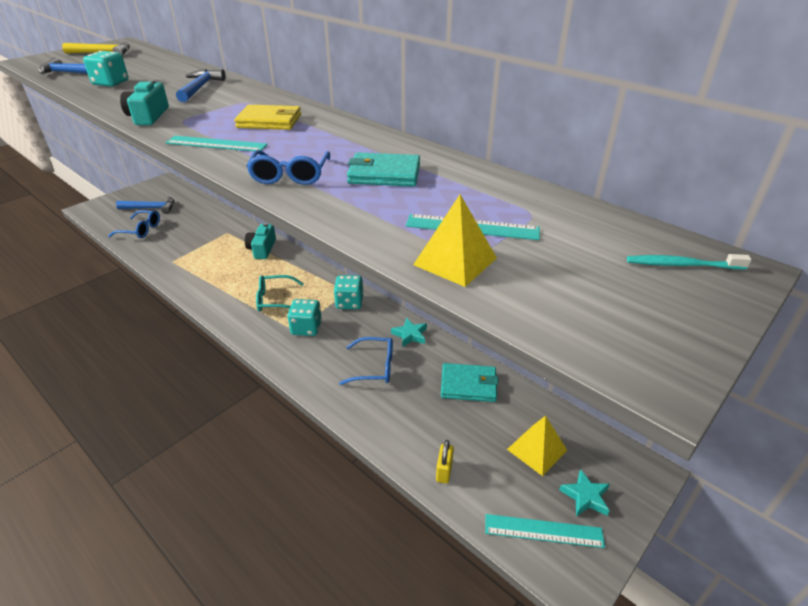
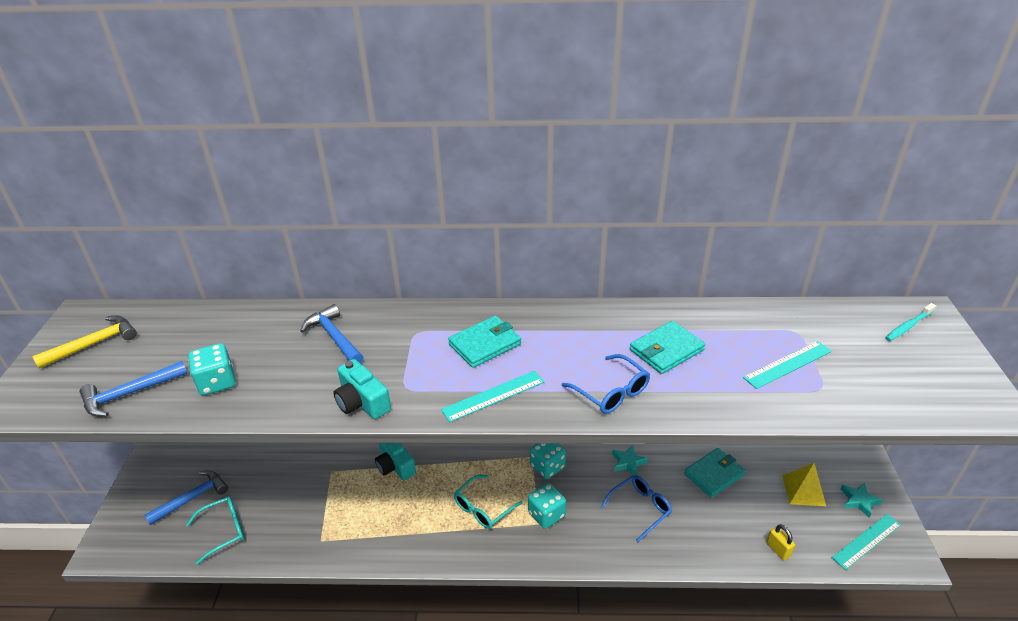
camera: 40 degrees left, 0 degrees up
(141, 230) = (224, 531): blue glasses -> turquoise glasses
(269, 121) = (485, 344): yellow wallet -> turquoise wallet
(455, 261) = (822, 398): yellow pyramid -> none

